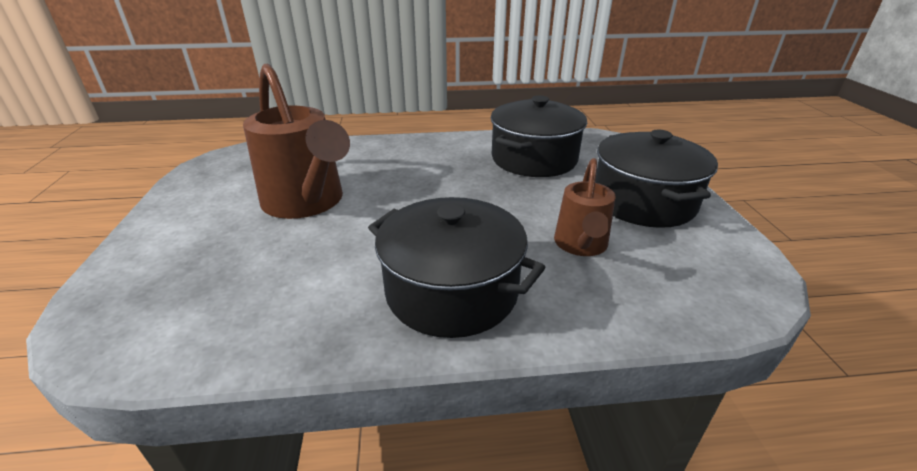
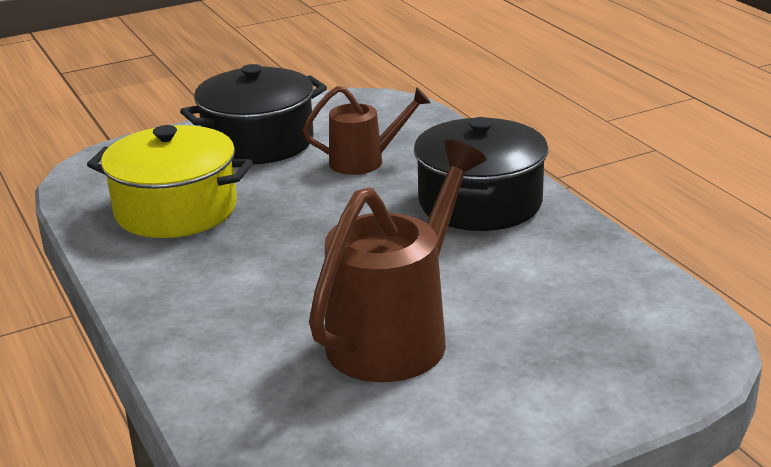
camera: 110 degrees left, 5 degrees down
(534, 159) = (176, 210): black pot -> yellow pot

